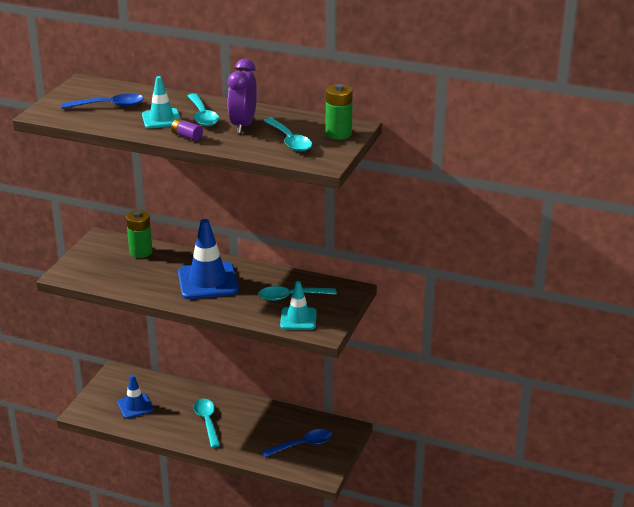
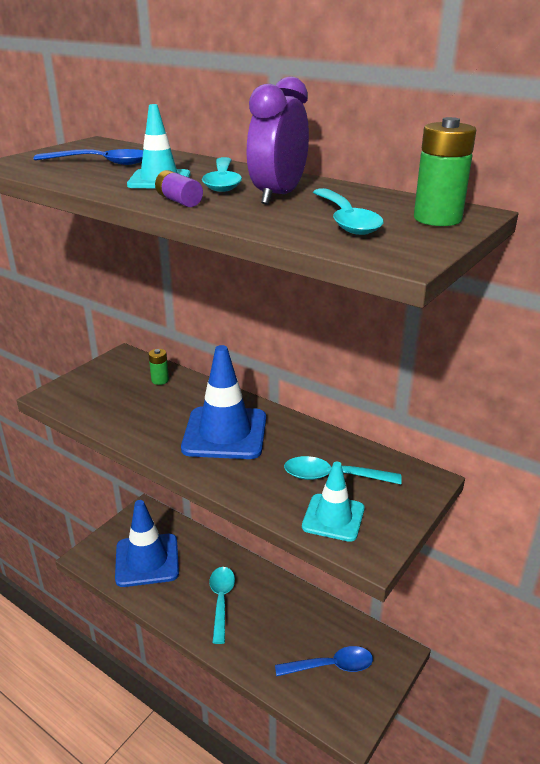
camera: 15 degrees right, 0 degrees up
(135, 406) = (147, 560): blue traffic cone -> blue traffic cone, size x1.68
(141, 252) = (160, 380): green battery -> green battery, size x0.59

